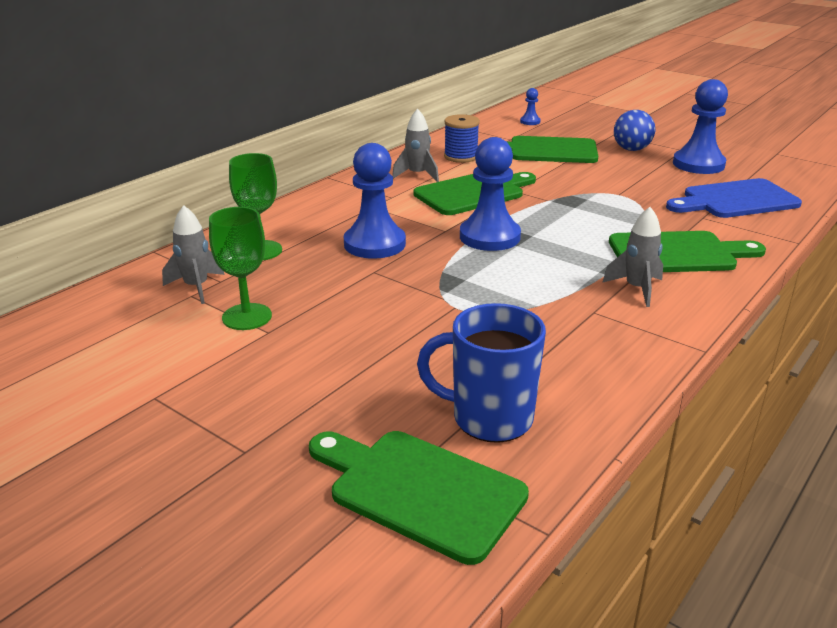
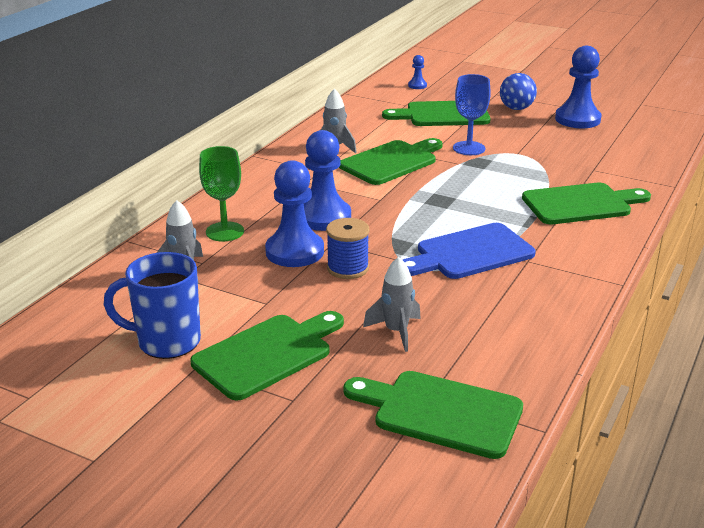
camera: 10 degrees left, 0 degrees up
(241, 391) = (267, 354): none -> green cutting board
(247, 317) = (241, 292): green goblet -> none
(461, 156) = (367, 126): blue spool -> blue spool (347, 268)
(489, 237) = (420, 202): blue pawn -> blue pawn (294, 252)
(489, 418) = (474, 354): blue mug -> blue mug (167, 342)
(564, 185) = (469, 148): none -> blue goblet
(637, 289) = (556, 238): grey rocket -> grey rocket (396, 332)
(735, 200) = (616, 152): blue cutting board -> blue cutting board (470, 253)

